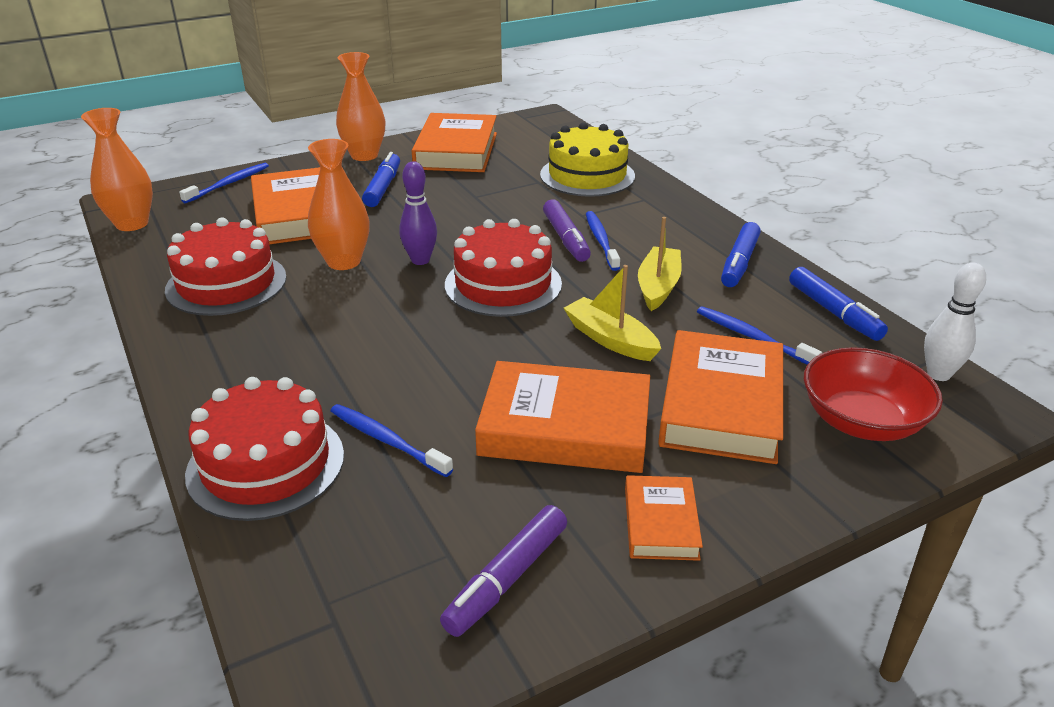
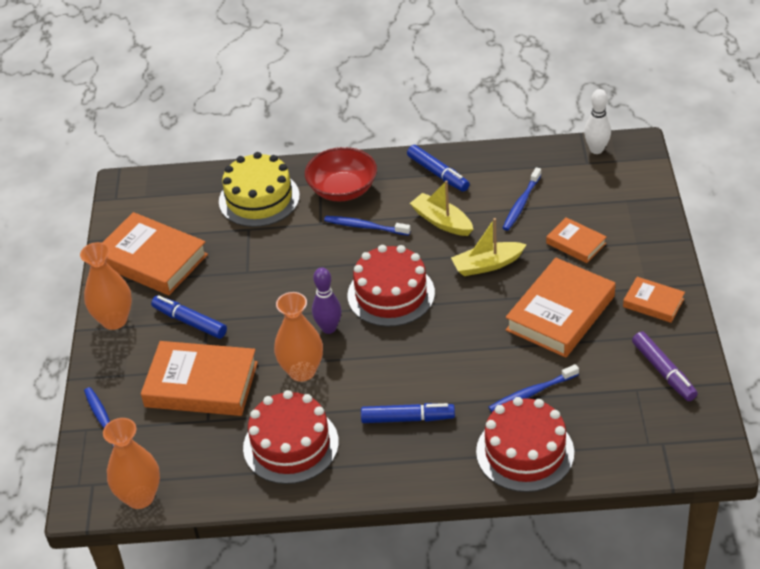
camera: 60 degrees left, 10 degrees up
(566, 239) = (350, 243): purple marker -> none
(721, 405) = (576, 243): orange book -> orange book, size x0.52
(752, 337) = (521, 204): blue toothbrush -> blue toothbrush turned 45 degrees counterclockwise
(834, 312) = (517, 159): blue marker -> blue marker (407, 419)
(861, 421) = (617, 197): red bowl -> red bowl (342, 189)

